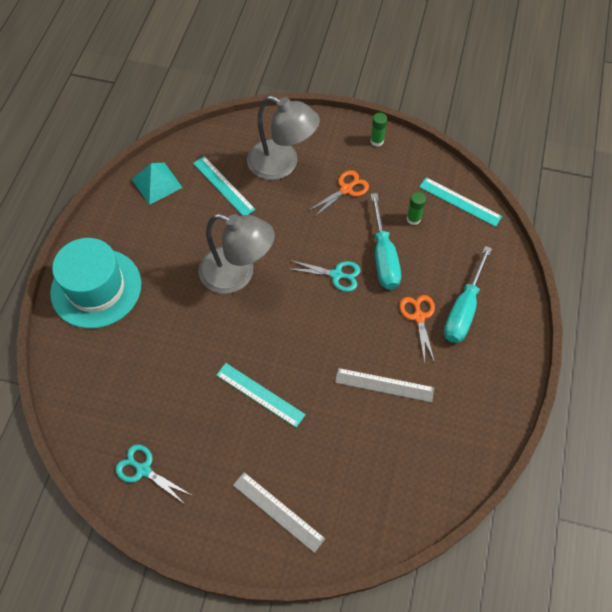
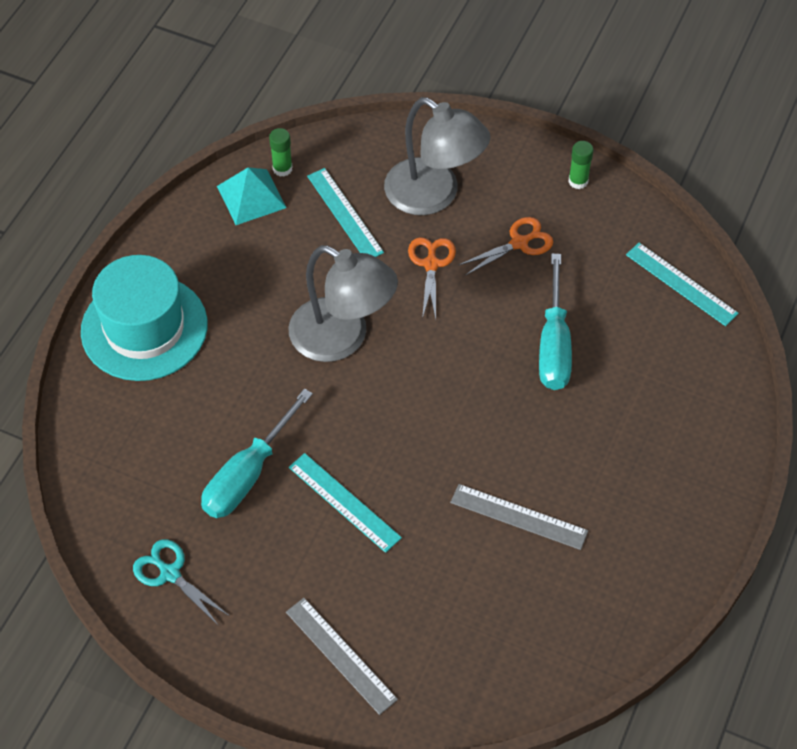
camera: 10 degrees right, 5 degrees down
(336, 275) = (481, 359): turquoise scissors -> none
(413, 219) = (608, 298): green glue stick -> green glue stick (282, 169)
(419, 317) = (587, 433): orange scissors -> orange scissors (431, 264)
(463, 309) = (653, 433): turquoise screwdriver -> turquoise screwdriver (248, 474)

